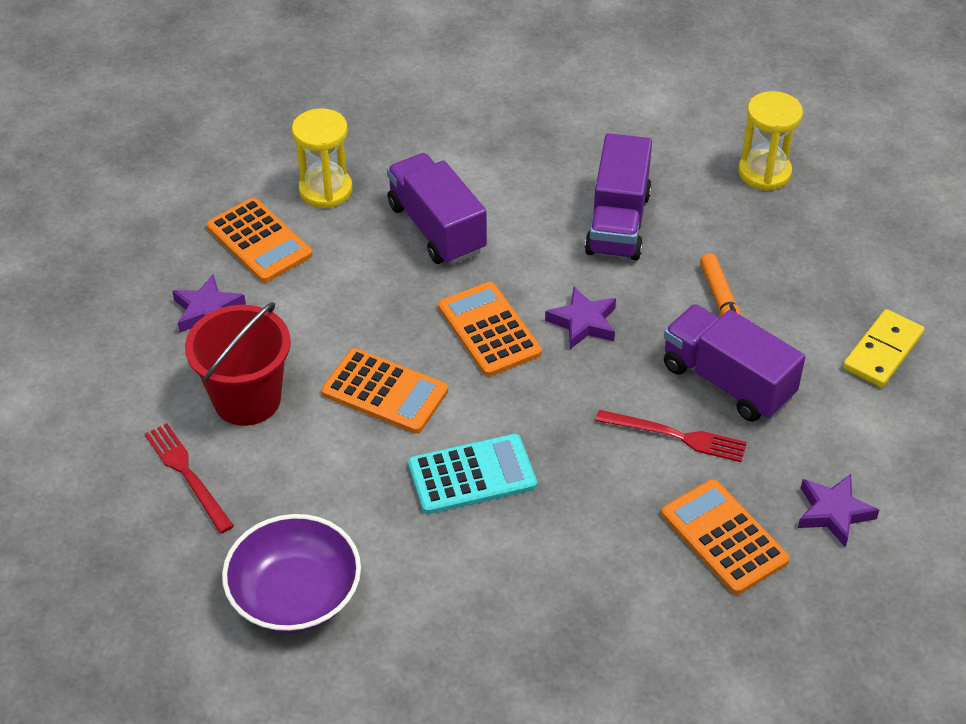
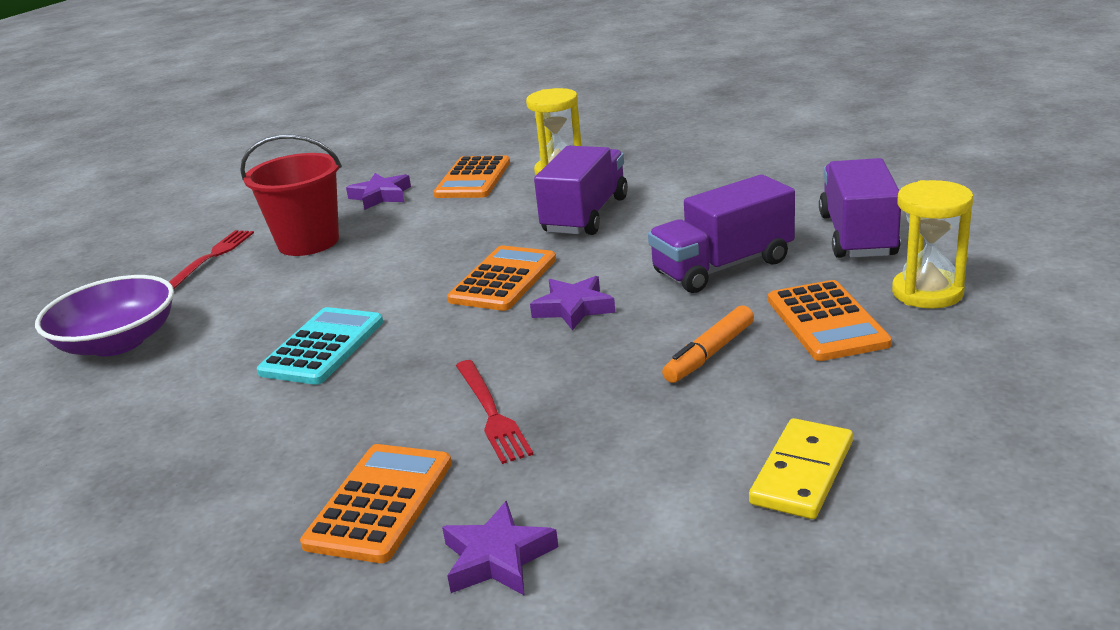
camera: 55 degrees right, 20 degrees down
(385, 392) = (377, 277): orange calculator -> orange calculator (826, 322)
(472, 475) = (323, 347): turquoise calculator -> turquoise calculator turned 105 degrees counterclockwise
(727, 381) = (606, 405): purple truck -> purple truck (857, 235)
(882, 351) = (802, 473): yellow domino -> yellow domino turned 60 degrees counterclockwise

